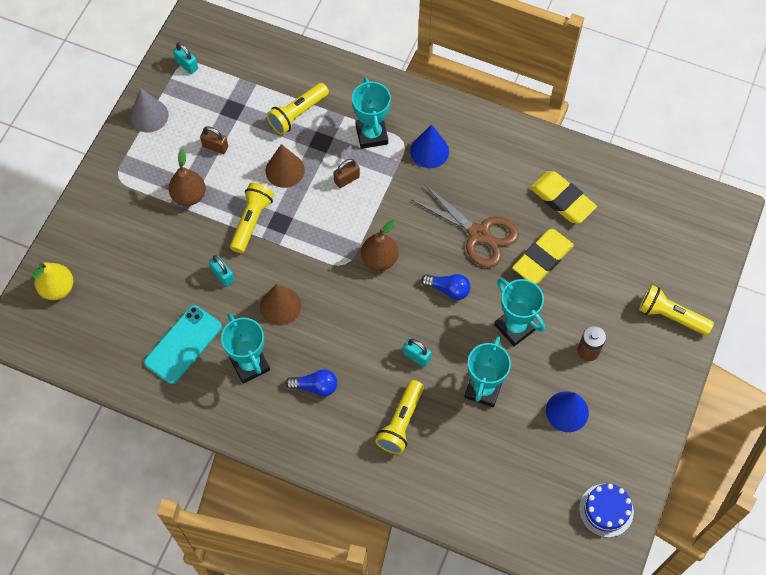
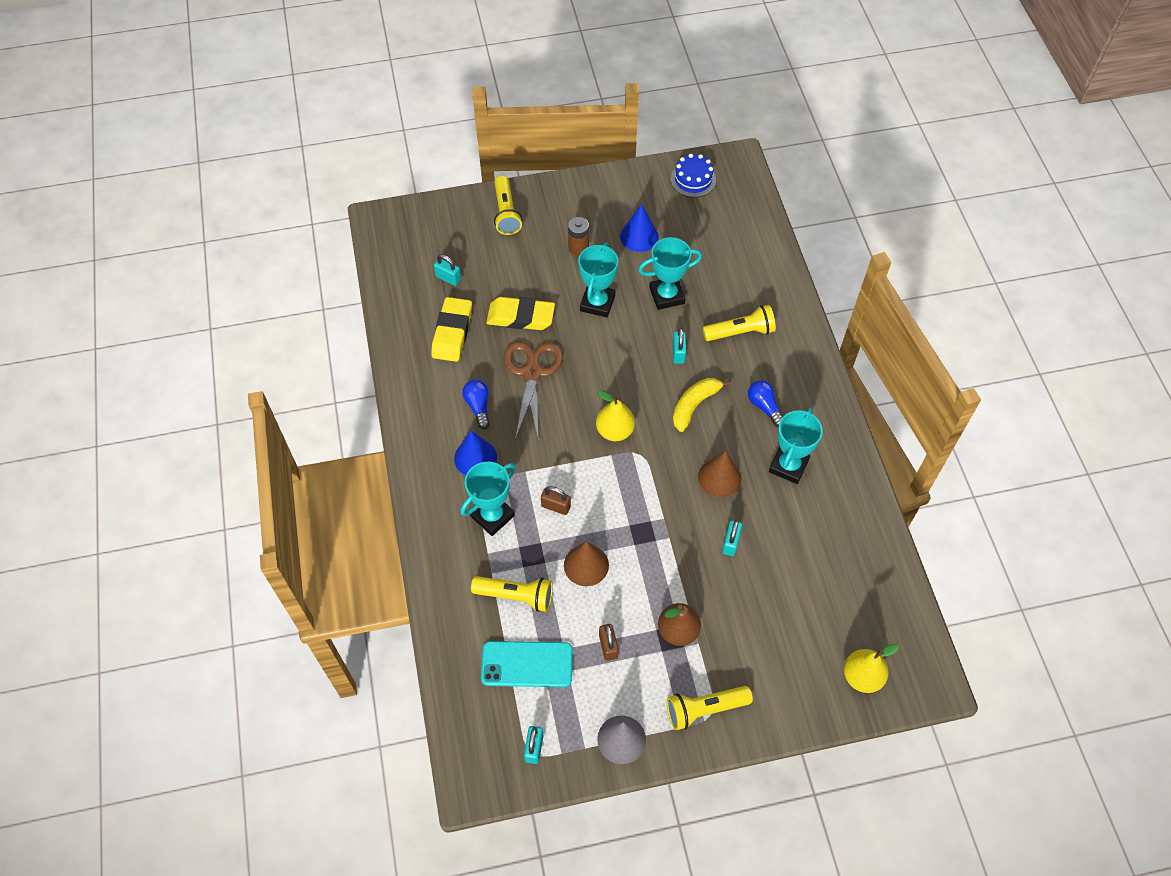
camera: 125 degrees left, 5 degrees down
(183, 344) = (817, 529): turquoise phone -> turquoise phone (527, 664)
(251, 221) = (660, 557): yellow flashlight -> yellow flashlight (704, 709)
(357, 334) = (694, 405): none -> yellow banana
(379, 259) = (615, 431): brown pear -> yellow pear
(448, 289) = (602, 365): blue light bulb -> blue light bulb (478, 406)
(623, 228) = (448, 278): none -> turquoise padlock

